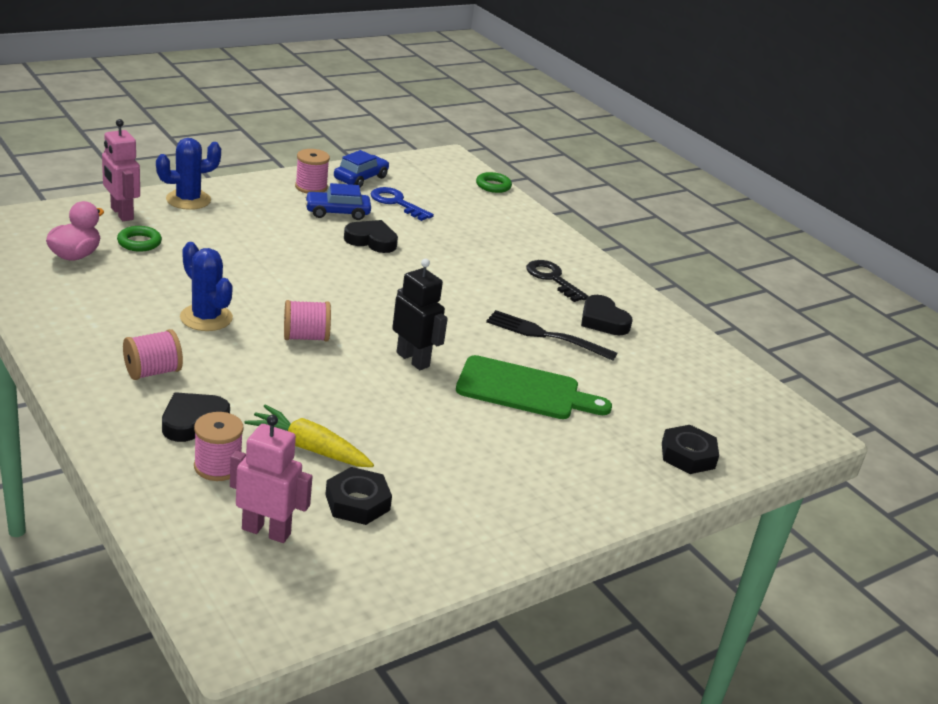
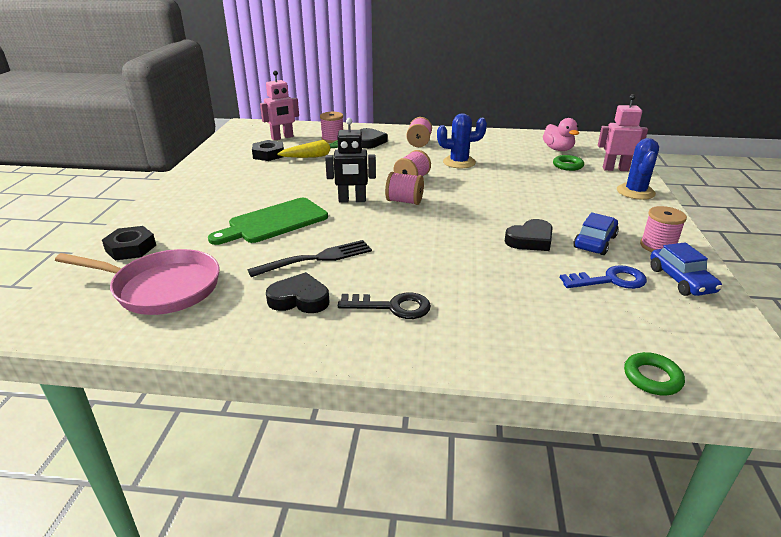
camera: 135 degrees right, 0 degrees up
(373, 325) = (404, 201): none -> pink spool
(692, 394) = (161, 288): none -> pink pan

